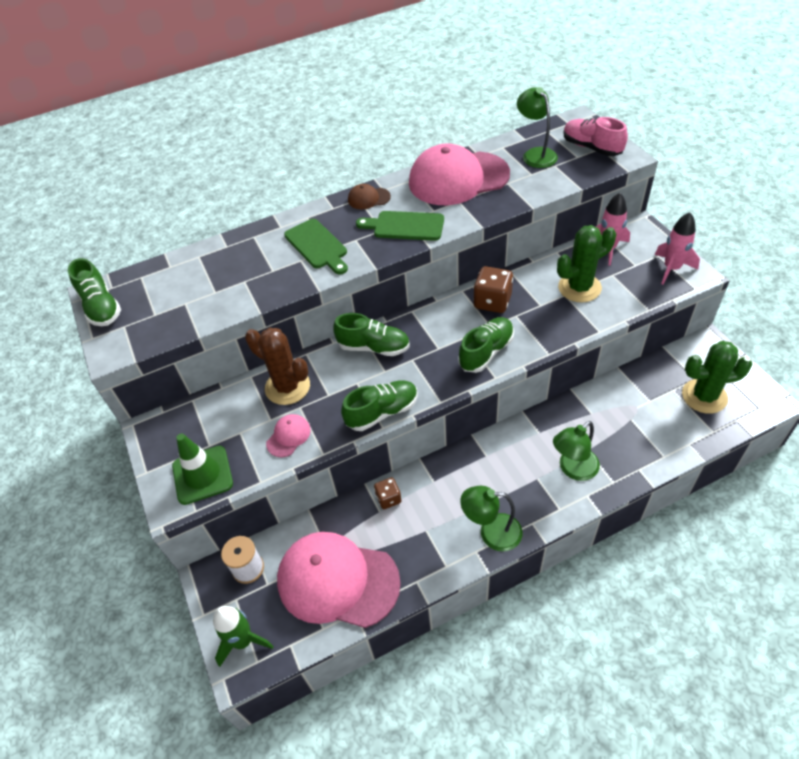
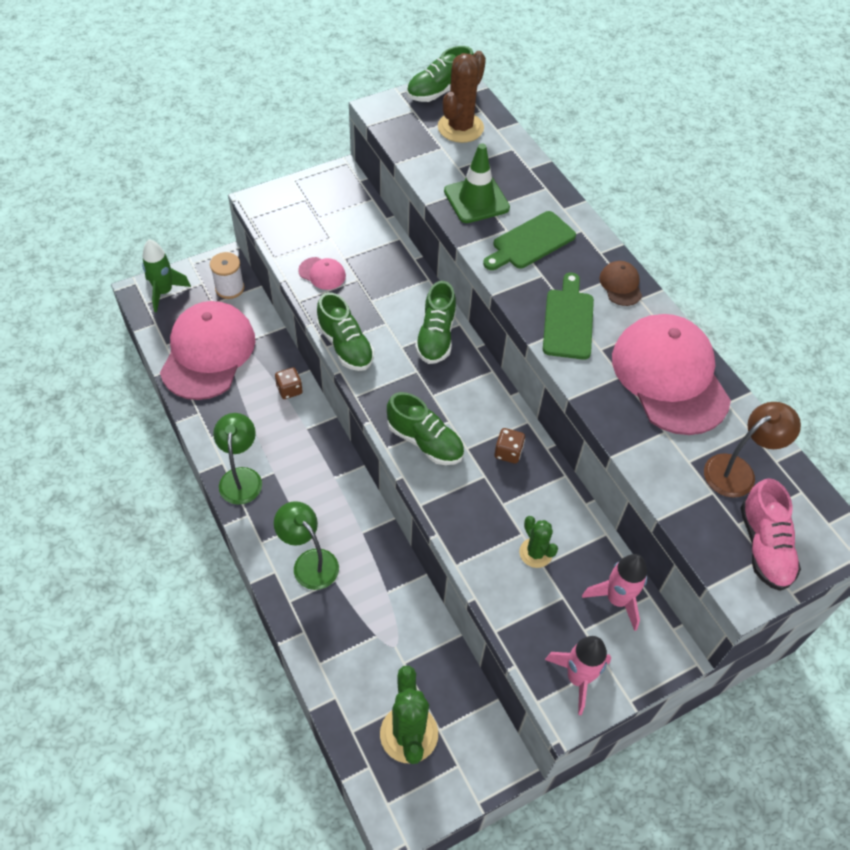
camera: 80 degrees right, 5 degrees up
(202, 475) = (285, 217): green traffic cone -> green traffic cone (476, 200)
(287, 387) = (384, 268): brown cactus -> brown cactus (460, 127)
(492, 302) = (508, 452): brown dice -> brown dice, size x0.60
(535, 154) = (738, 471): green lamp -> brown lamp
(579, 288) = (535, 553): green cactus -> green cactus, size x0.58
(591, 148) = (764, 546): pink shoe -> pink shoe turned 135 degrees clockwise

